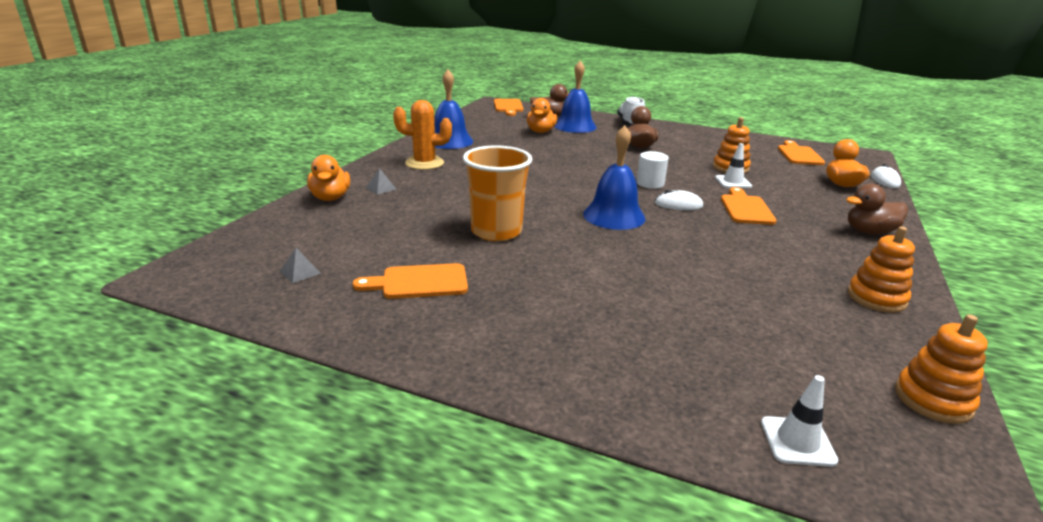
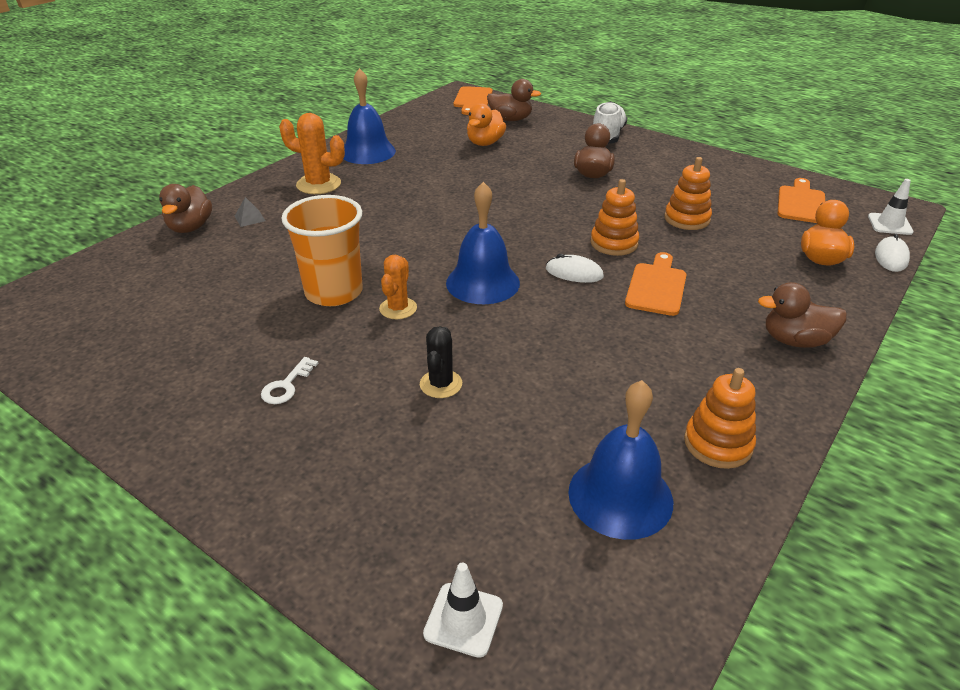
camera: 15 degrees right, 10 degrees up
(300, 272) = (104, 325): grey pyramid -> none
(330, 198) = (190, 227): orange duck -> brown duck
(419, 282) = (210, 353): orange cutting board -> none
(508, 298) = (287, 385): none -> white key
(560, 238) = (398, 308): none -> orange cactus
(575, 126) = (533, 136): blue bell -> blue bell (620, 496)
(637, 283) = (441, 384): none -> black cactus
(650, 183) = (562, 236): white cylinder -> none
(733, 182) = (672, 242): white traffic cone -> white traffic cone (889, 224)
(933, 400) = (667, 597): orange stacking toy -> orange stacking toy (614, 243)

